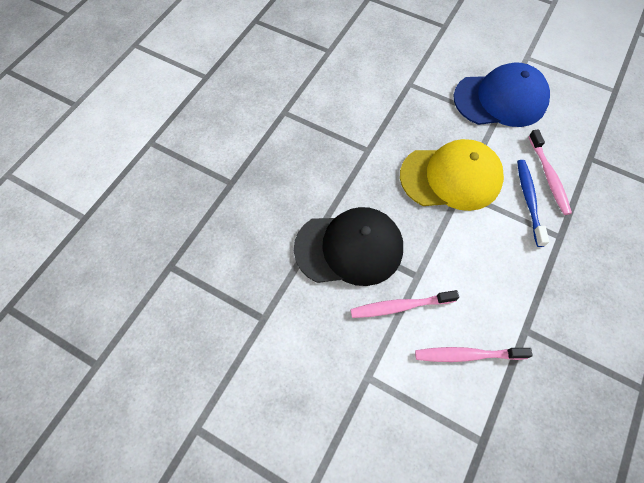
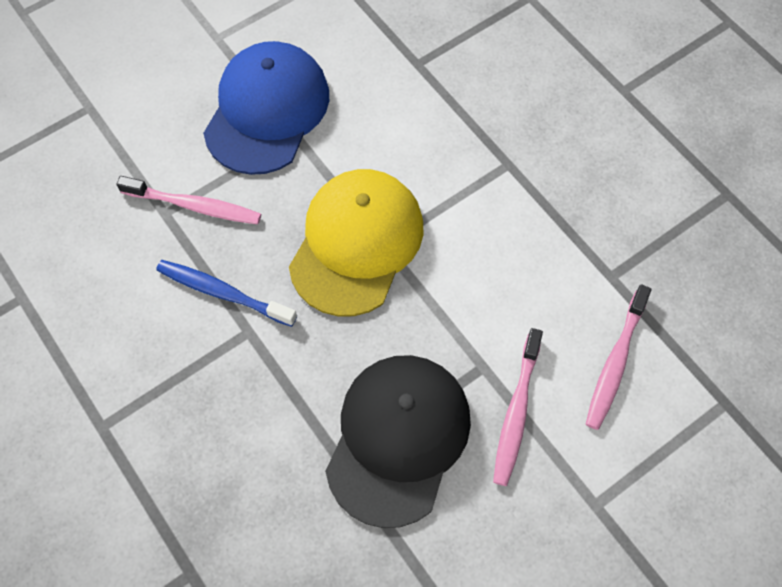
camera: 65 degrees left, 0 degrees up
(529, 201) = (441, 169): blue toothbrush -> blue toothbrush (223, 293)
(548, 176) = (418, 126): pink toothbrush -> pink toothbrush (194, 206)

